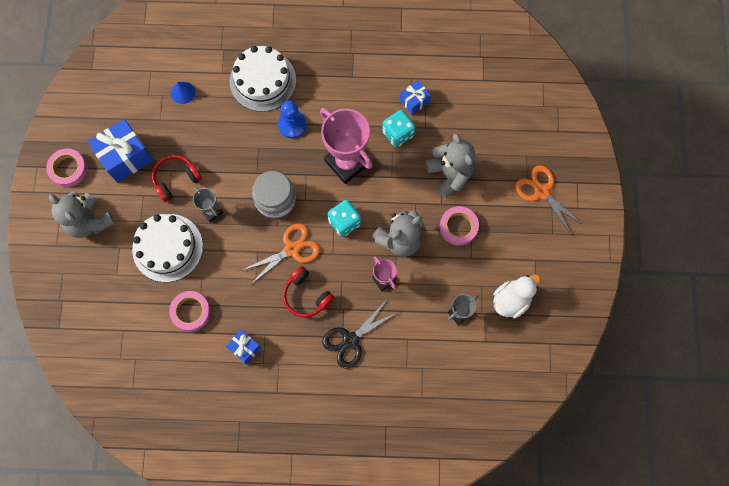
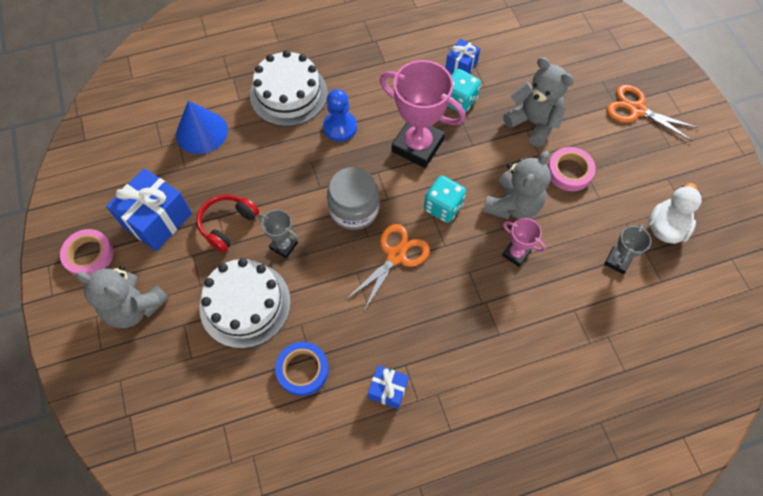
camera: 20 degrees left, 10 degrees down
(183, 92) = (201, 132): blue cone -> blue cone, size x1.76
(191, 311) = (302, 370): pink tape -> blue tape
(306, 296) = (436, 302): red headphones -> none
(351, 340) = (511, 334): black scissors -> none

